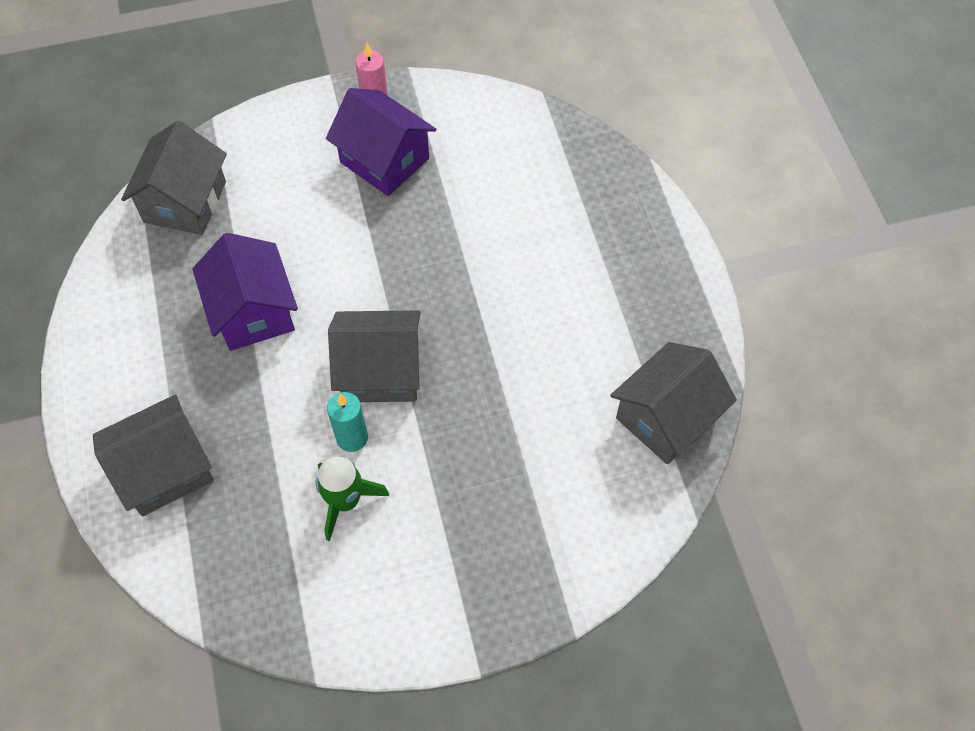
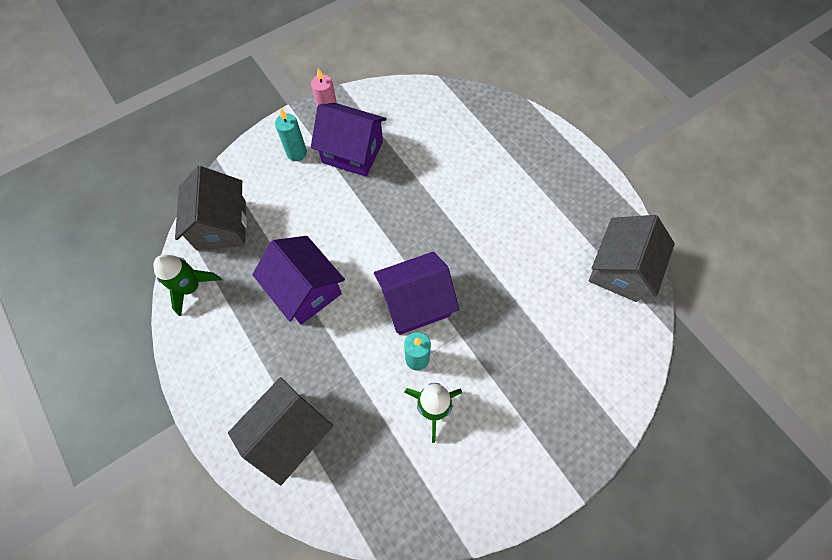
camera: 20 degrees left, 5 degrees up
(120, 265) = (191, 287): none -> green rocket
(313, 140) = (297, 153): none -> turquoise candle
(380, 371) = (415, 303): grey house -> purple house

